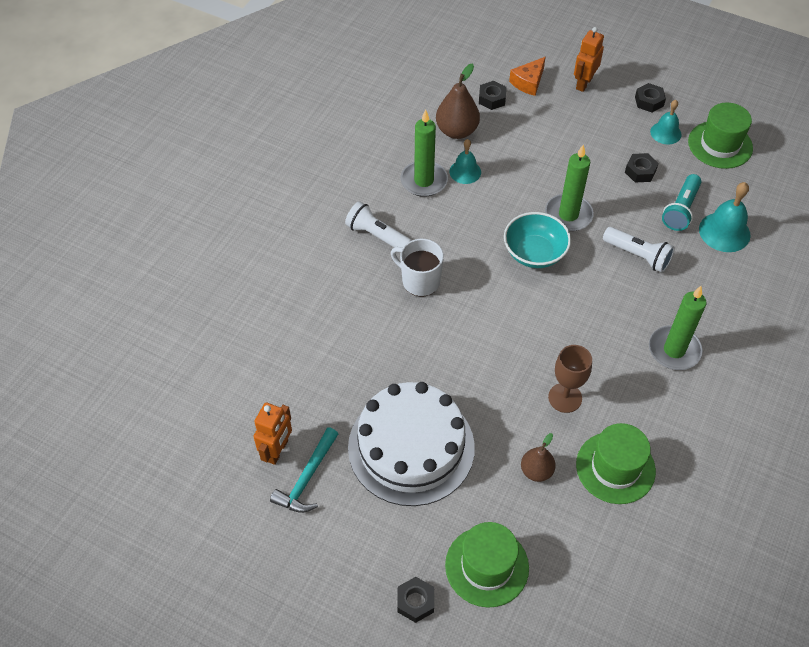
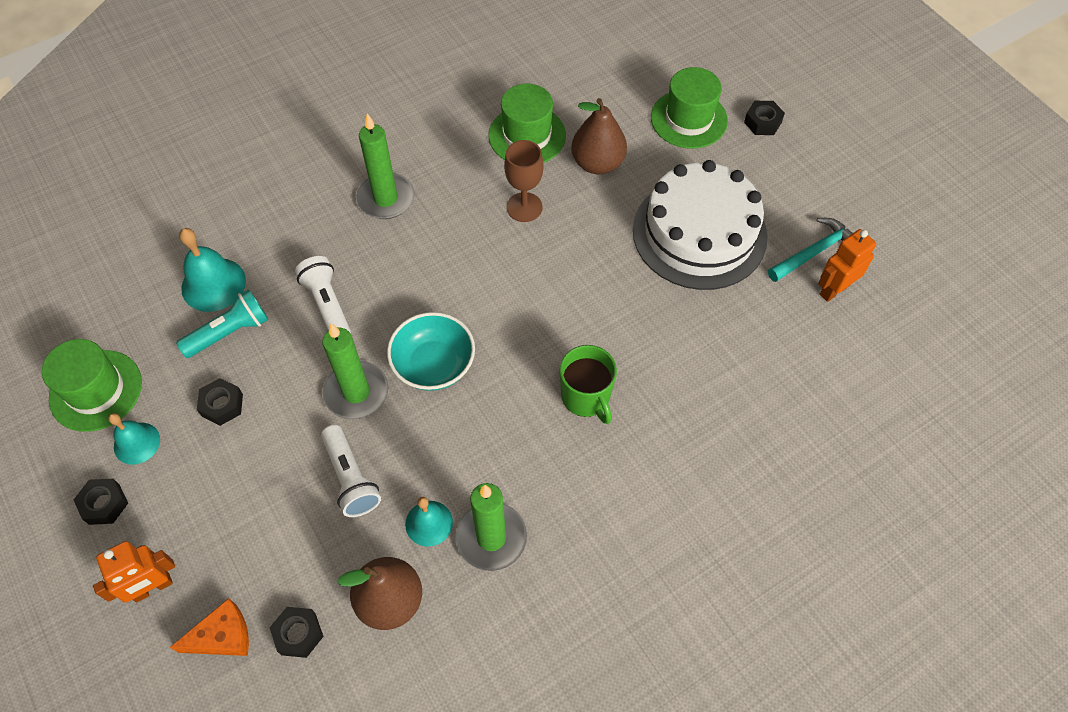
camera: 150 degrees left, 5 degrees up
(377, 236) = (601, 484): white flashlight -> white flashlight (351, 478)
(420, 281) = (586, 397): white mug -> green mug
(536, 471) = (597, 163): brown pear -> brown pear, size x1.60

